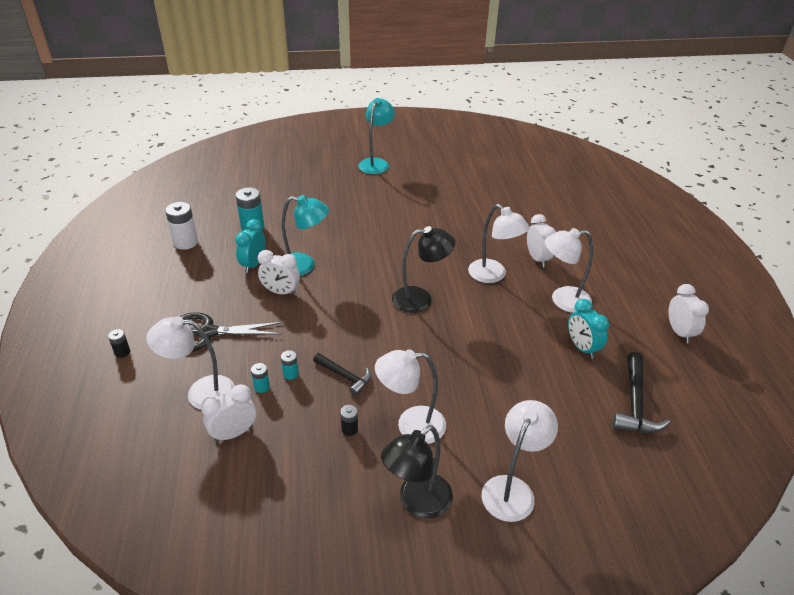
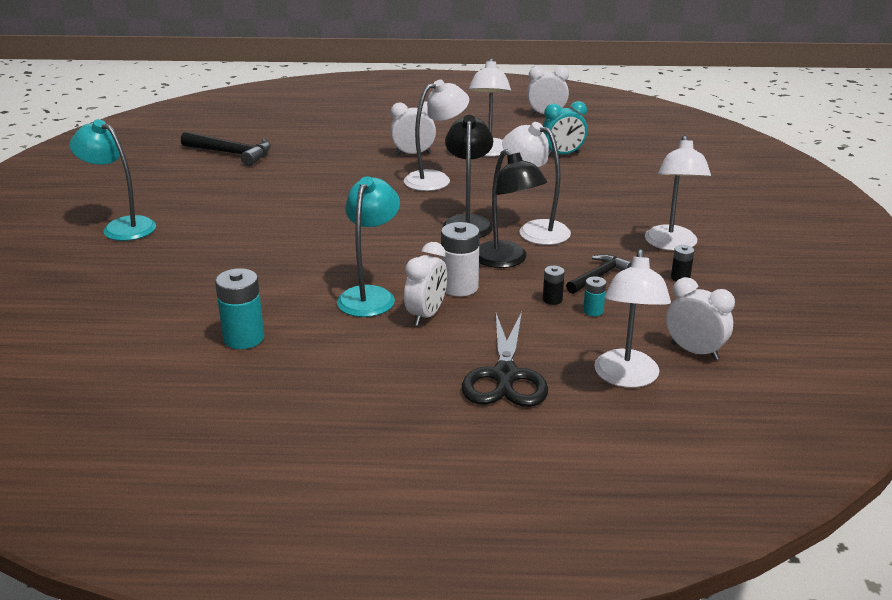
camera: 80 degrees left, 10 degrees down
(122, 352) = (539, 456): black battery -> black battery (552, 299)
(186, 242) = (255, 406): white battery -> white battery (459, 287)
(234, 433) = (694, 351): white clock -> white clock turned 150 degrees clockwise
(253, 264) = (350, 337): turquoise clock -> none
(262, 387) = (615, 331): turquoise battery -> none
(417, 502) = (768, 249): black lamp -> black lamp (507, 260)
(512, 489) = (742, 206): white lamp -> white lamp (535, 230)
(635, 403) = (636, 145): black hammer -> black hammer (231, 153)

